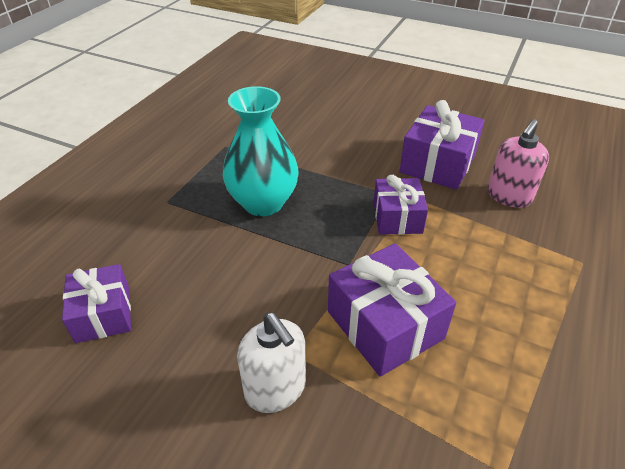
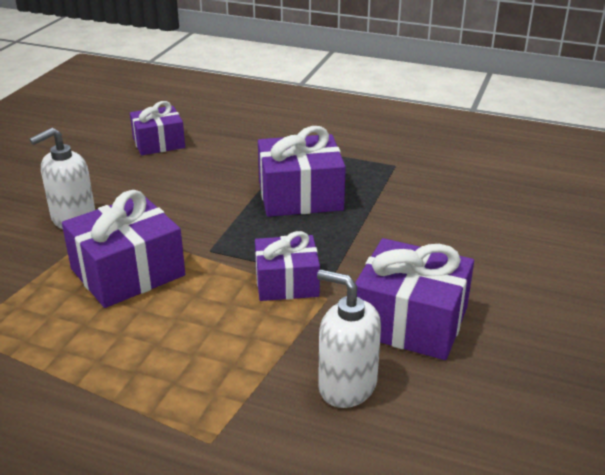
camera: 85 degrees right, 10 degrees down
(263, 203) = (300, 196): turquoise vase -> purple gift
(508, 196) = (347, 386): pink soap dispenser -> white soap dispenser

